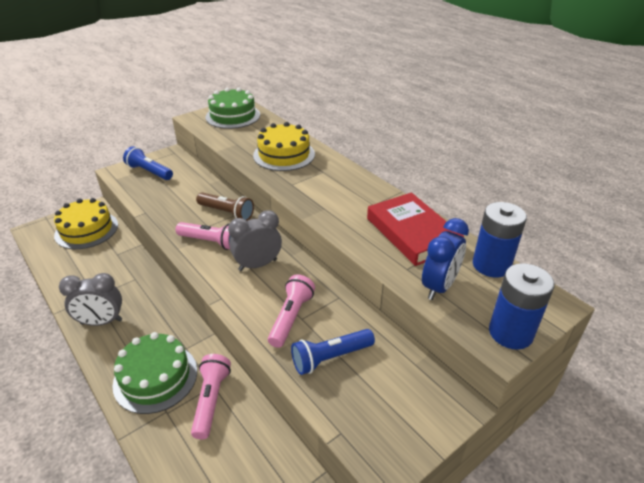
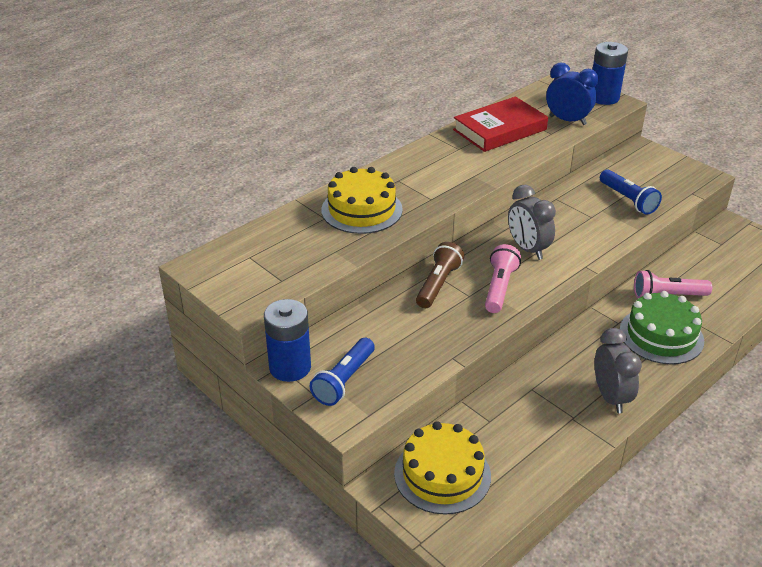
camera: 95 degrees left, 0 degrees up
(233, 116) = (242, 267): green cake -> none
(291, 317) = (592, 222): pink flashlight -> none
(491, 265) = (531, 98): blue battery -> blue battery (290, 367)

